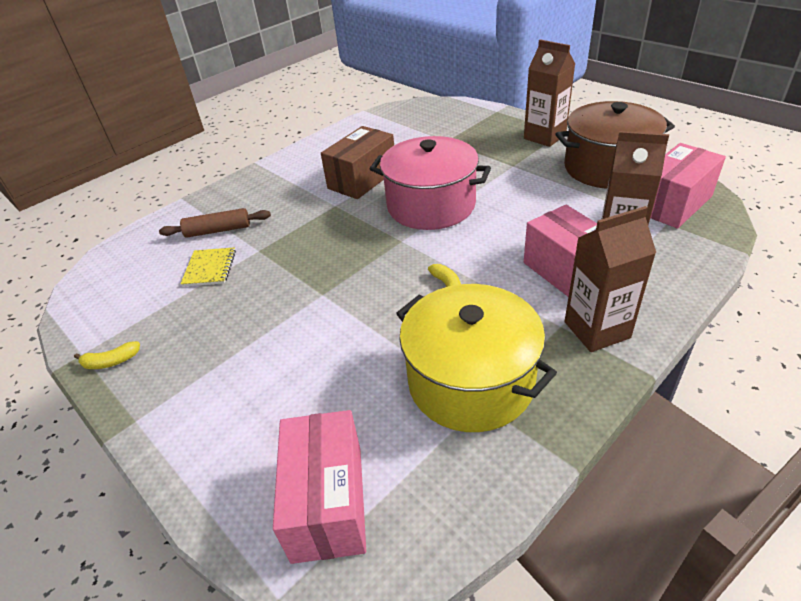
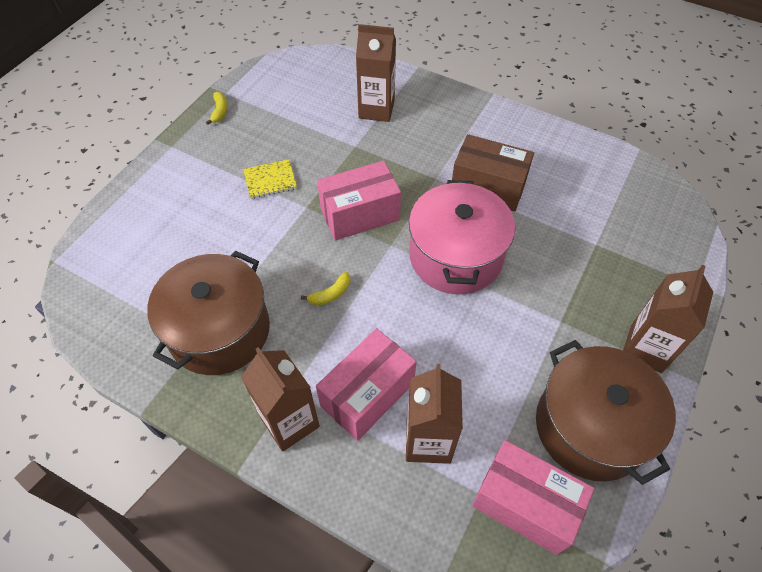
camera: 70 degrees right, 15 degrees up
(111, 361) = (220, 111): yellow banana -> yellow banana turned 150 degrees counterclockwise
(210, 268) = (326, 124): yellow notebook -> yellow notebook (270, 180)
(218, 230) = (376, 109): brown rolling pin -> brown carton
(328, 502) = (113, 267): pink box -> pink box (360, 214)
(470, 381) = (219, 330): yellow pot -> brown pot

